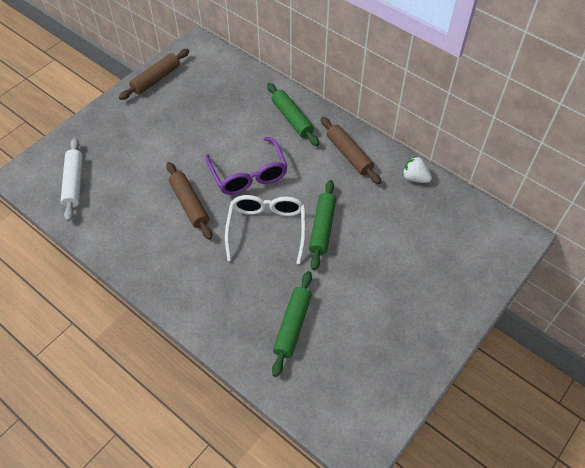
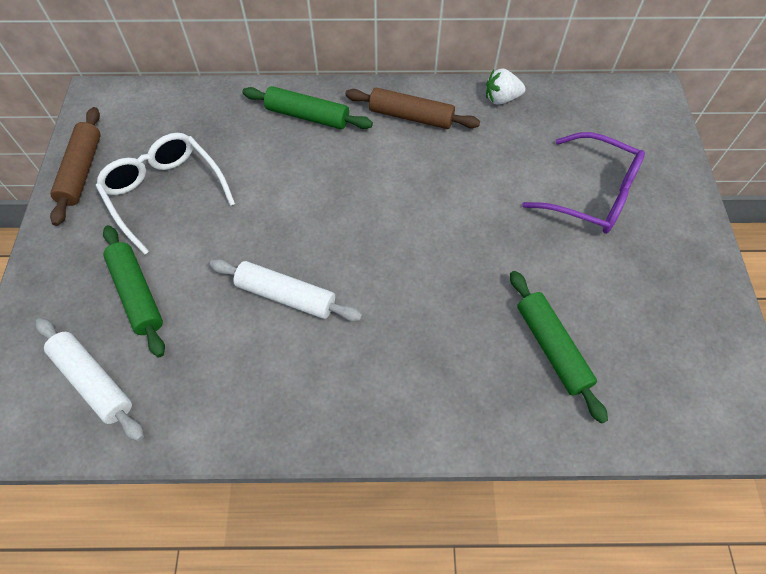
camera: 40 degrees left, 5 degrees up
(189, 204) = (286, 296): brown rolling pin -> white rolling pin
(249, 175) = (323, 211): purple glasses -> purple glasses (592, 194)
(267, 228) = (408, 258): white glasses -> white glasses (165, 192)
(322, 228) = (467, 214): green rolling pin -> green rolling pin (137, 294)

